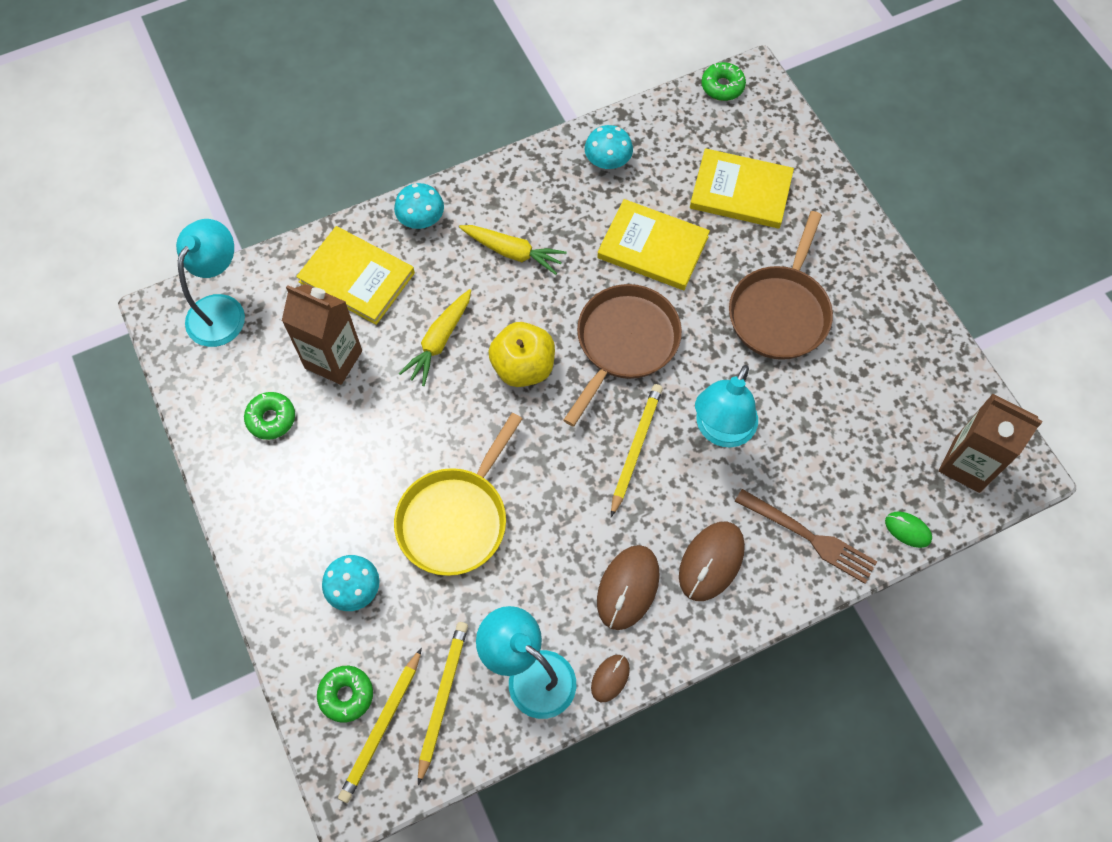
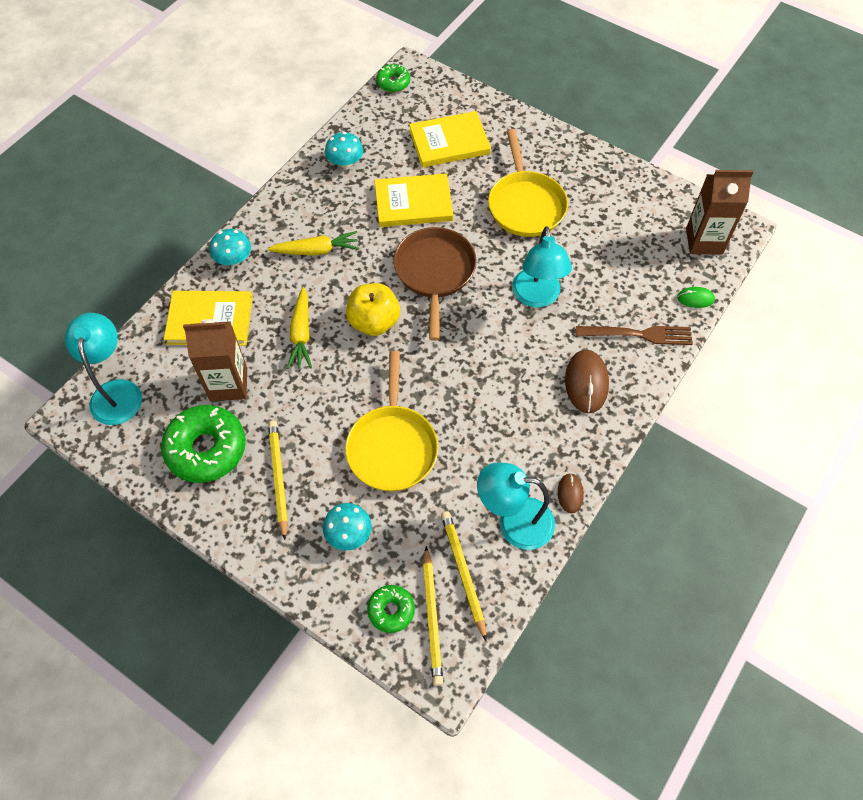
camera: 30 degrees left, 5 degrees down
(271, 419) = (206, 449): green donut -> green donut, size x1.89
(628, 588) = (542, 428): brown mouse -> none
(635, 448) = (487, 336): yellow pencil -> yellow pencil (278, 478)
(780, 312) = (525, 204): brown pan -> yellow pan

